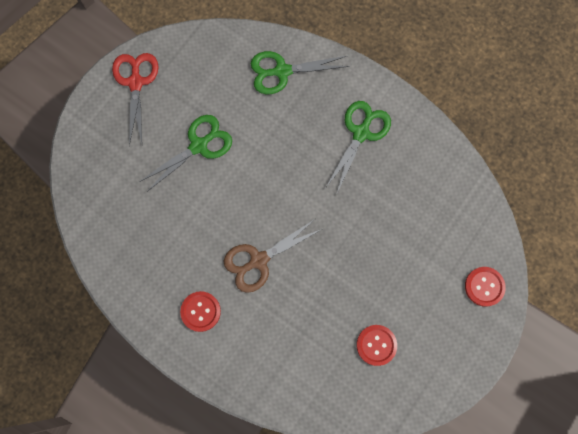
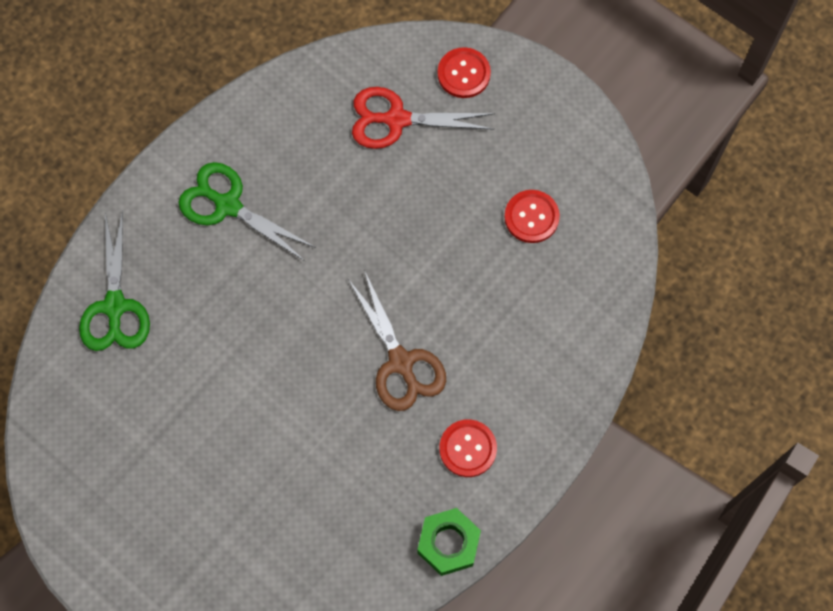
camera: 85 degrees left, 5 degrees down
(134, 303) = (448, 543): none -> green nut
(136, 82) = (99, 528): red scissors -> red scissors (397, 119)
(199, 146) = (217, 437): green scissors -> none

